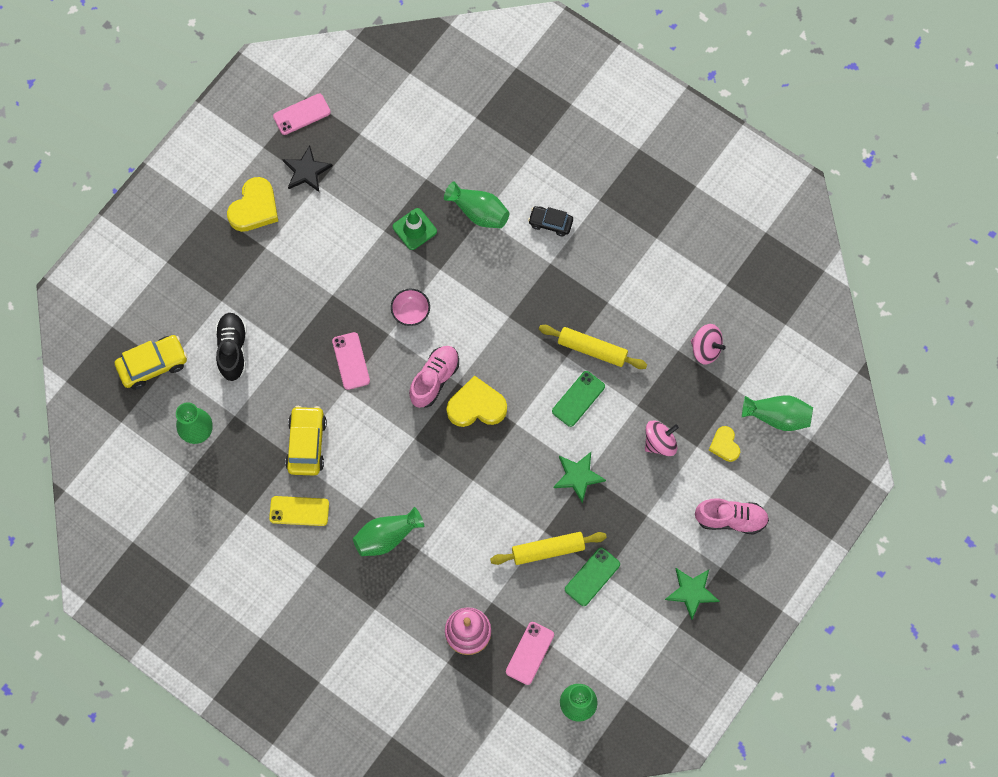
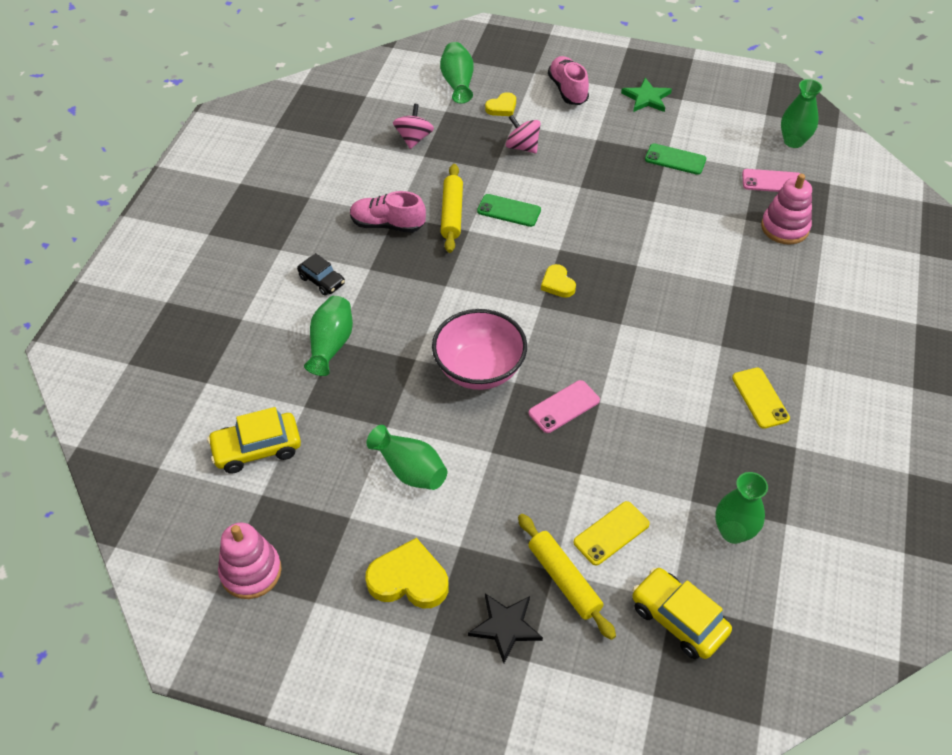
camera: 110 degrees left, 20 degrees down
(232, 349) = (611, 533): black shoe -> yellow phone
(302, 114) = (251, 571): pink phone -> pink stacking toy
(306, 171) = (334, 536): black star -> black star (505, 627)
(306, 444) = (682, 416): yellow car -> yellow car (257, 449)
(387, 536) = (737, 314): green vase -> green vase (410, 470)
(411, 312) = (479, 369): pink bowl -> pink bowl, size x1.95
(414, 229) = (374, 397): green traffic cone -> none
(434, 379) = (547, 326): pink shoe -> pink shoe (387, 224)
(476, 406) = (557, 284): yellow heart -> yellow heart, size x0.59
(548, 550) = (670, 194): yellow rolling pin -> yellow rolling pin (564, 580)
(550, 223) = (322, 281): black car -> black car turned 45 degrees counterclockwise
(578, 476) = (586, 191): green star -> none

